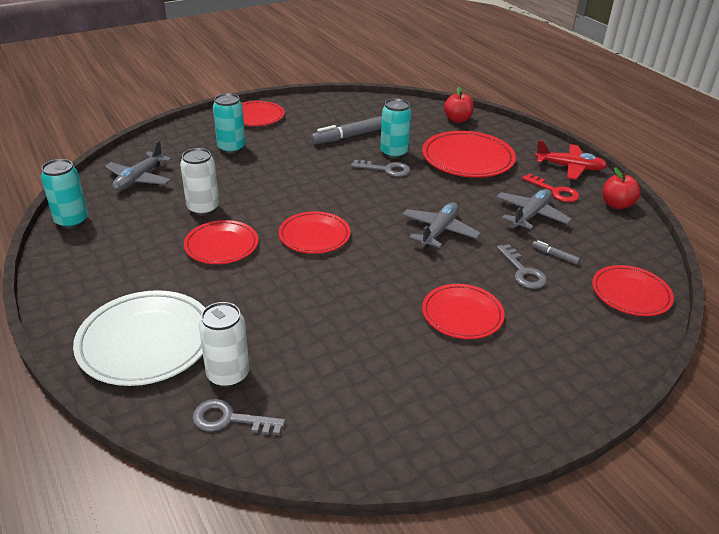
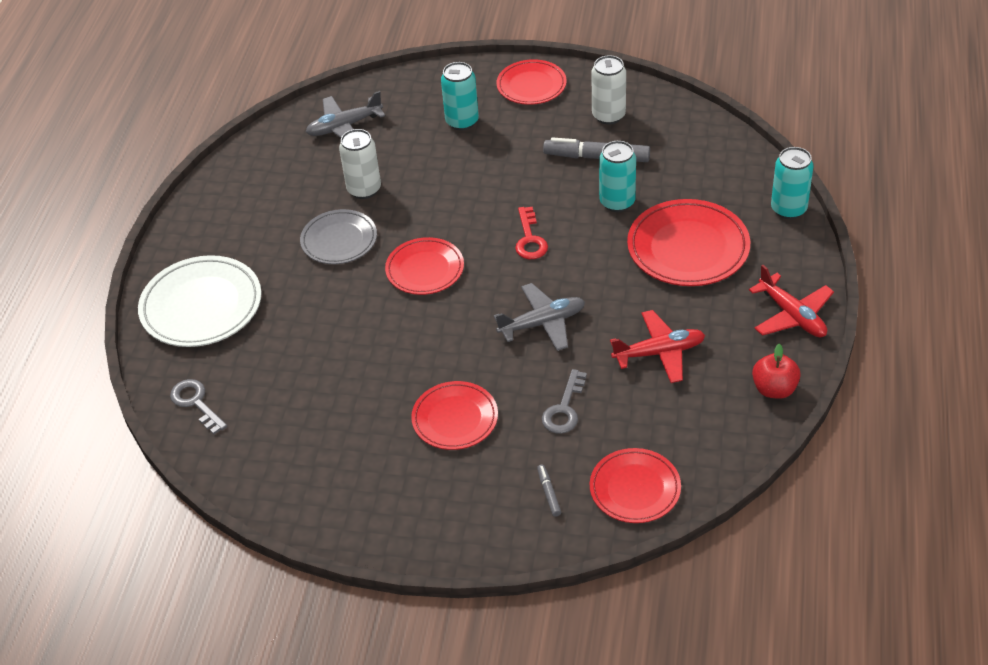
camera: 45 degrees right, 10 degrees up
(72, 221) = (251, 153): turquoise can -> turquoise can (788, 209)
(221, 245) = (339, 240): red plate -> grey plate
(228, 375) = (228, 367): white can -> white can (608, 115)
(386, 169) = (582, 221): grey key -> none
(457, 119) = (751, 185): red apple -> none
(531, 215) = (659, 353): grey plane -> red plane
(555, 191) = (728, 337): red key -> red key (530, 239)
(555, 255) = (619, 409): grey marker -> grey marker (548, 493)

